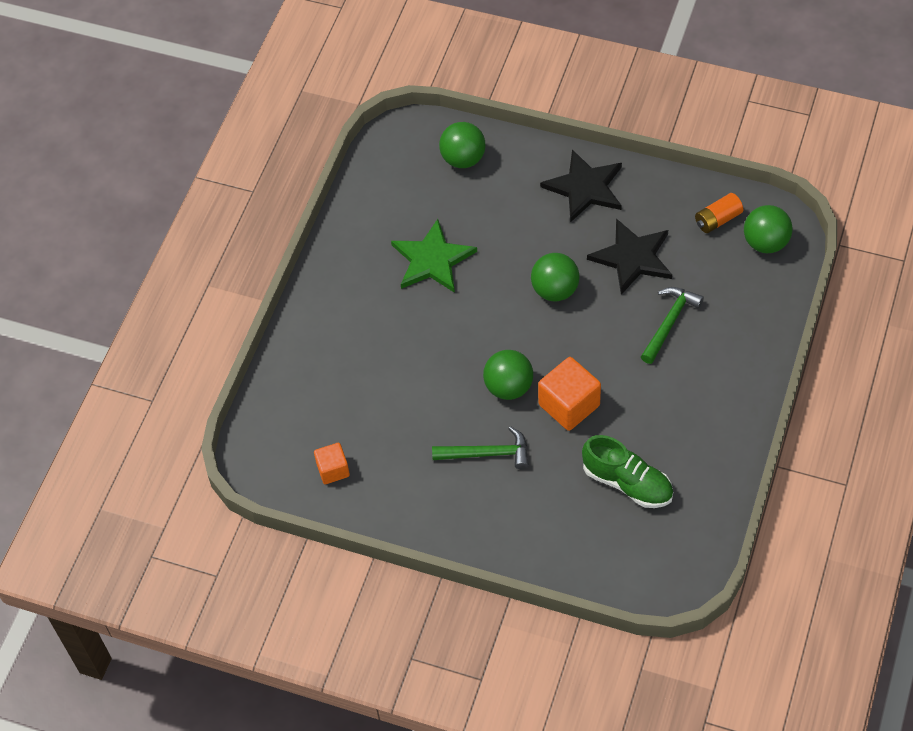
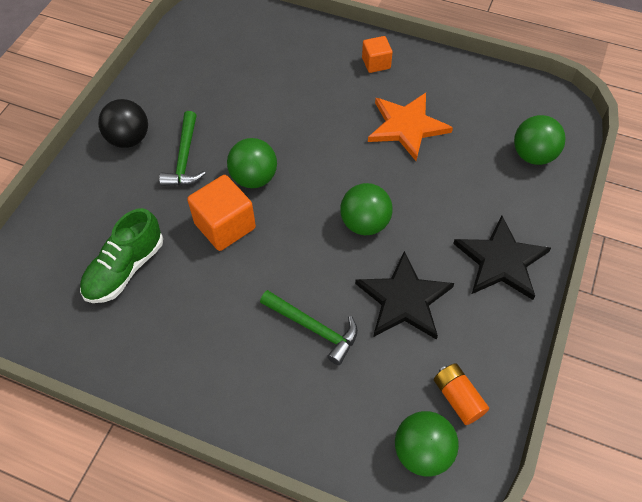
camera: 90 degrees right, 0 degrees up
(333, 470) = (193, 55): orange cube -> orange cube (376, 63)
(432, 260) = (407, 127): green star -> orange star
(464, 512) = (129, 139): none -> black ball

